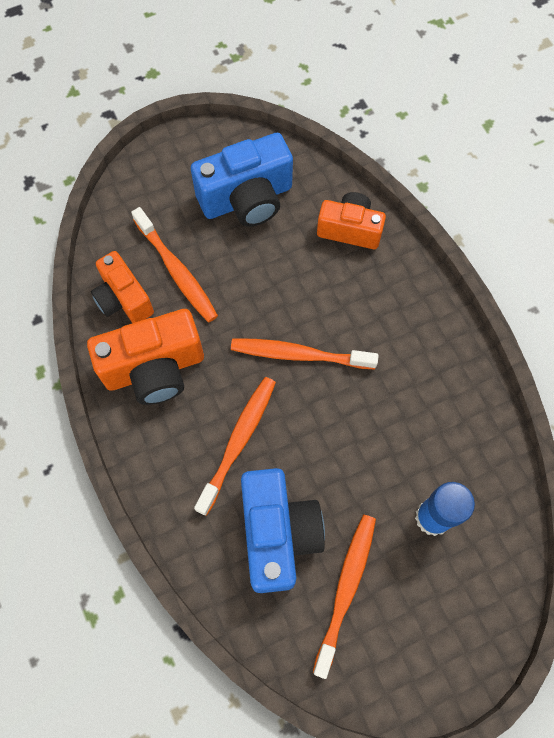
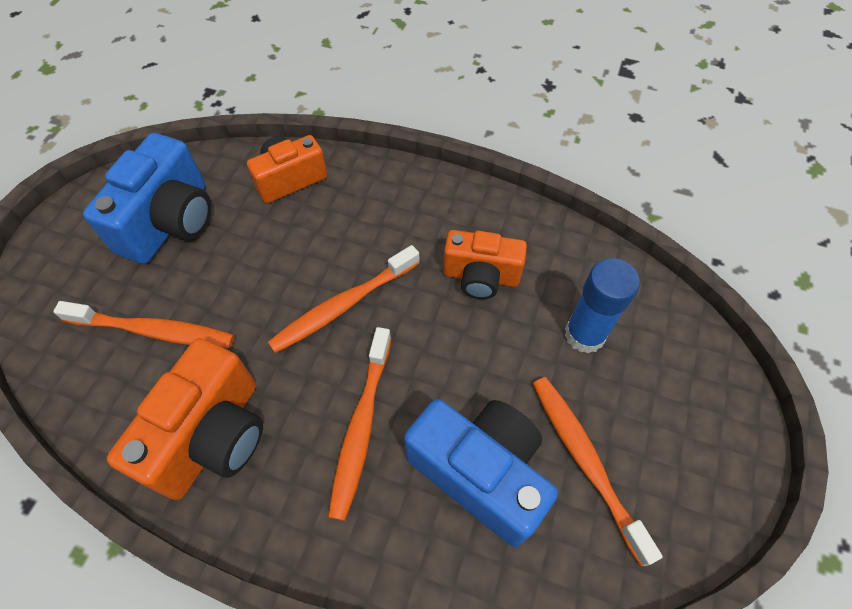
camera: 45 degrees left, 10 degrees down
(123, 299) = (117, 400): orange camera -> orange camera (481, 276)
(238, 442) = (361, 427): orange toothbrush -> orange toothbrush turned 150 degrees counterclockwise

